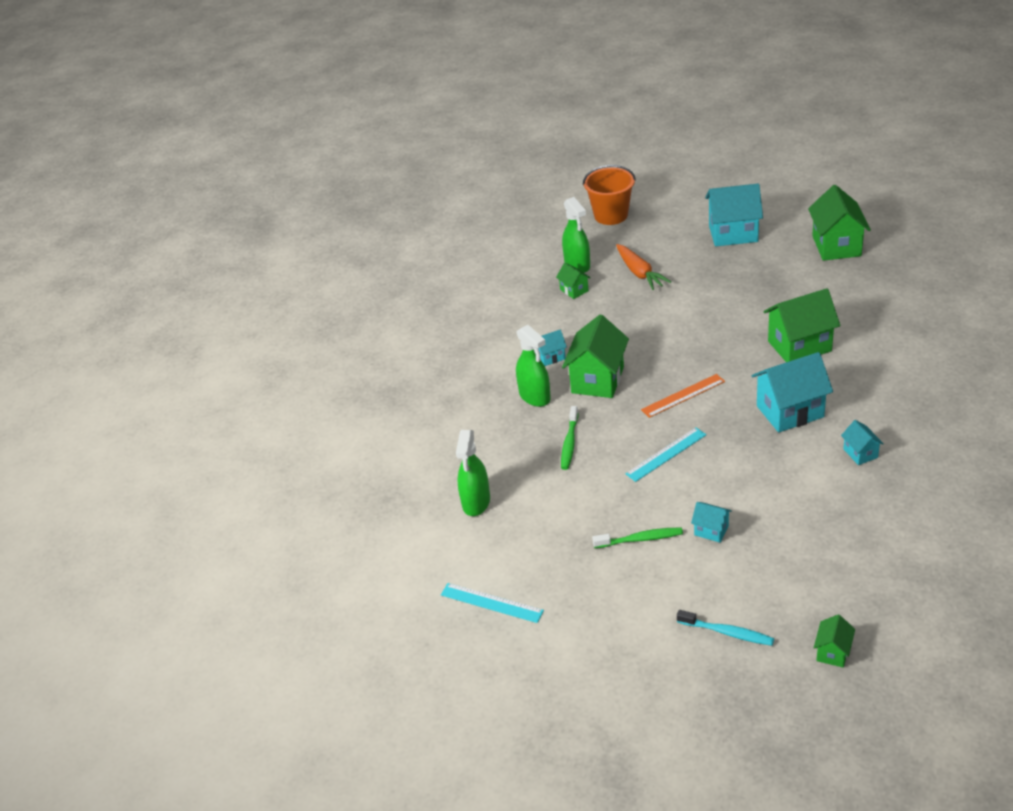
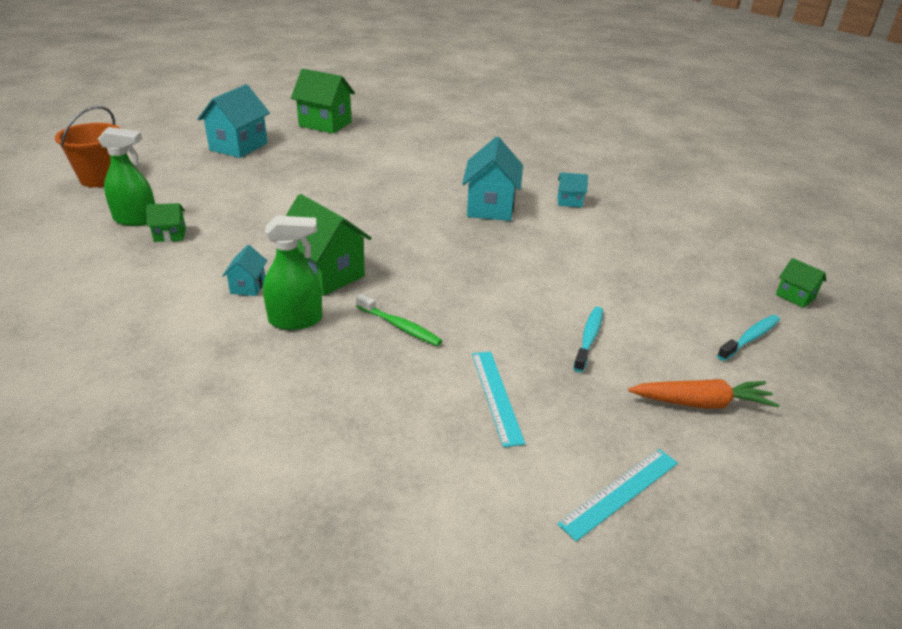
camera: 70 degrees left, 5 degrees down
(476, 502) = (425, 435): green spray bottle -> none
(639, 273) = (210, 197): orange carrot -> orange carrot (701, 403)
(640, 539) = (589, 338): green toothbrush -> turquoise toothbrush
(666, 454) = (480, 279): turquoise ruler -> turquoise ruler (496, 396)
(683, 395) = (410, 241): orange ruler -> none
(711, 530) = (607, 295): turquoise house -> none
(799, 346) = (418, 176): green house -> none

